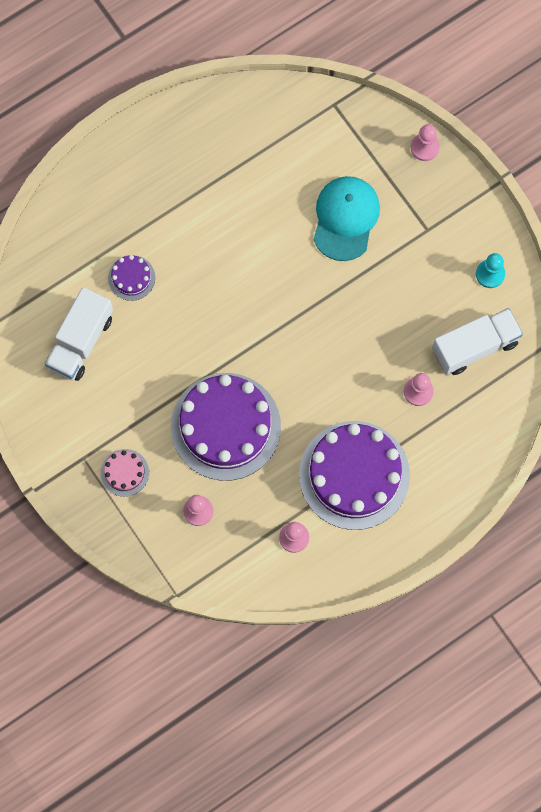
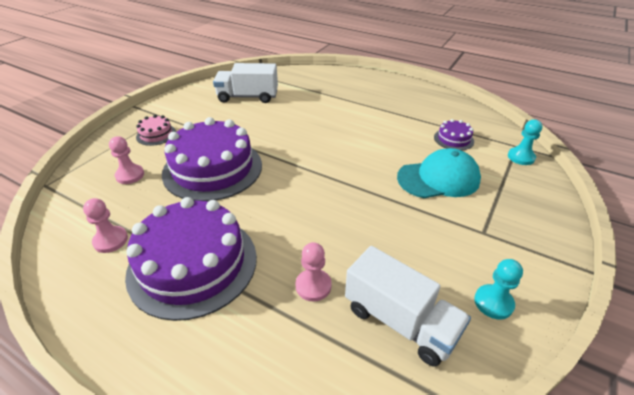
camera: 65 degrees right, 35 degrees down
(131, 278) = (304, 102): purple cake -> purple cake (453, 139)
(352, 116) = (521, 157): none -> turquoise pawn
(424, 147) = (552, 204): pink pawn -> none

